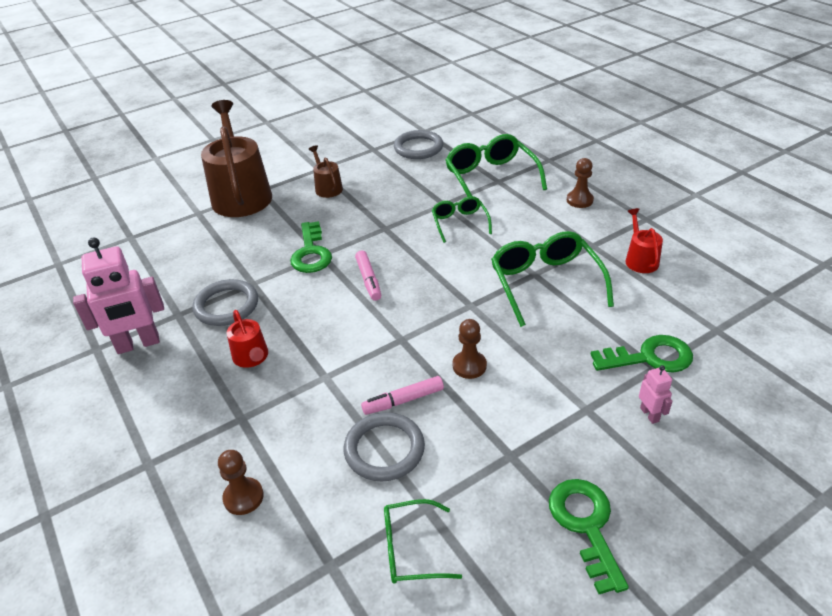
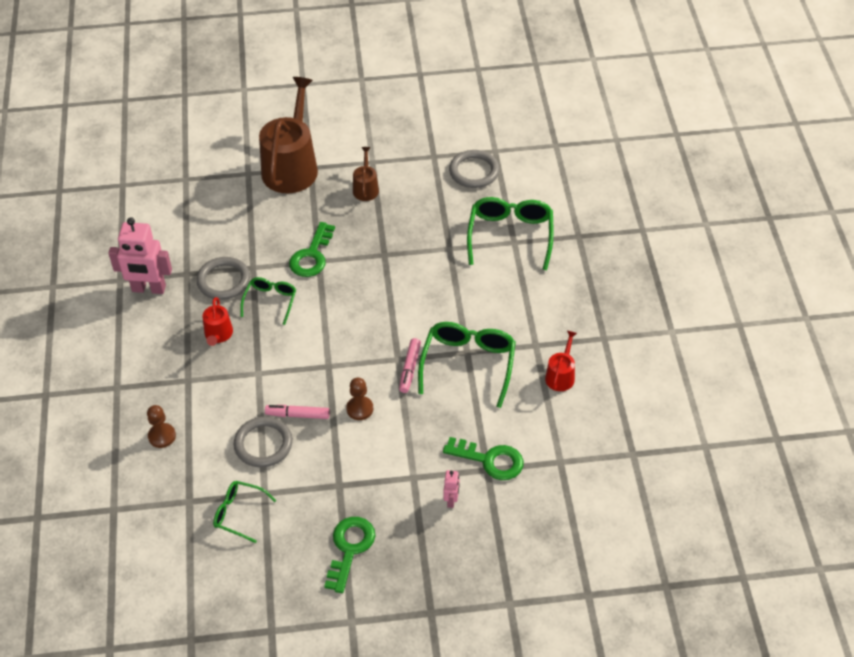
camera: 25 degrees right, 10 degrees up
(369, 280) = (338, 302): pink marker -> pink marker (410, 369)
(459, 223) = (447, 275): green glasses -> green glasses (270, 301)
(579, 200) = (565, 294): brown pawn -> none

